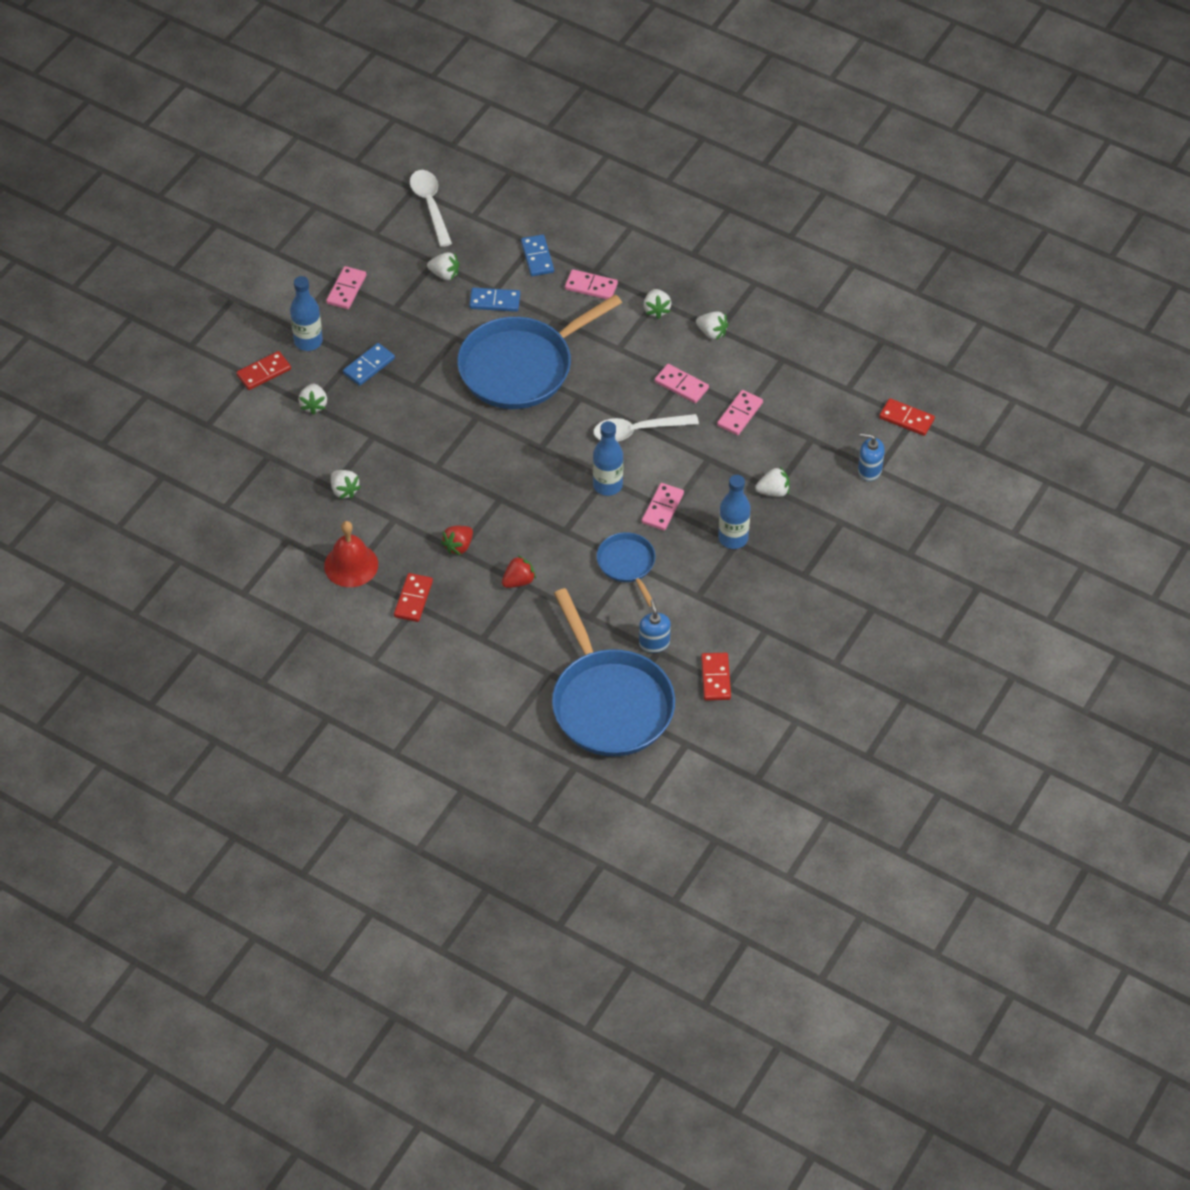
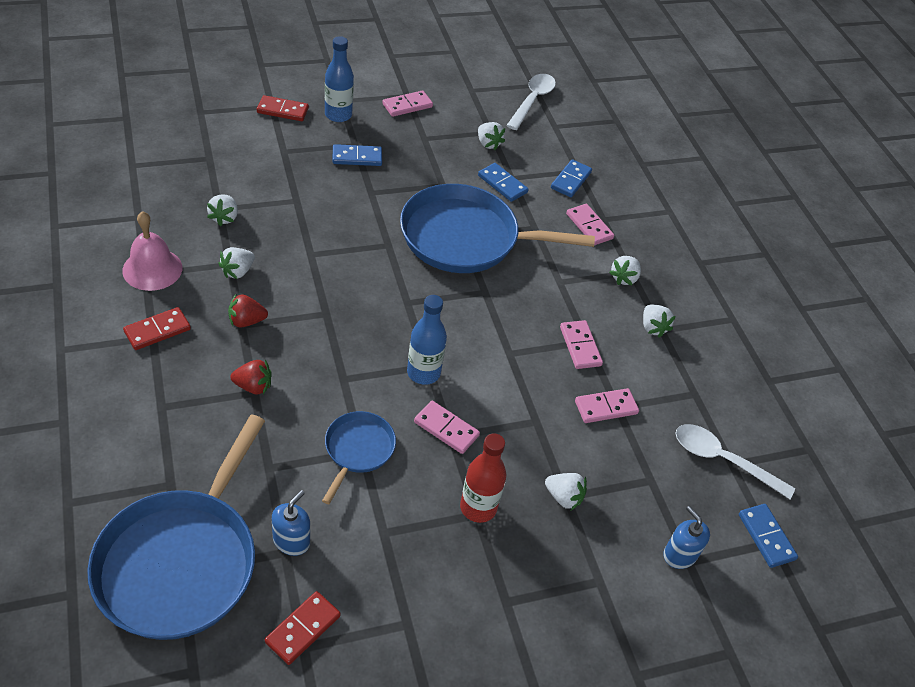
camera: 35 degrees right, 5 degrees down
(314, 405) = (285, 152): white strawberry -> white strawberry (238, 271)
(351, 565) = (152, 269): red bell -> pink bell
(637, 431) = (501, 352): white spoon -> white spoon (722, 460)
(662, 508) = (446, 429): pink domino -> pink domino turned 60 degrees clockwise
(733, 538) = (478, 507): blue bottle -> red bottle
(906, 419) = (766, 537): red domino -> blue domino

